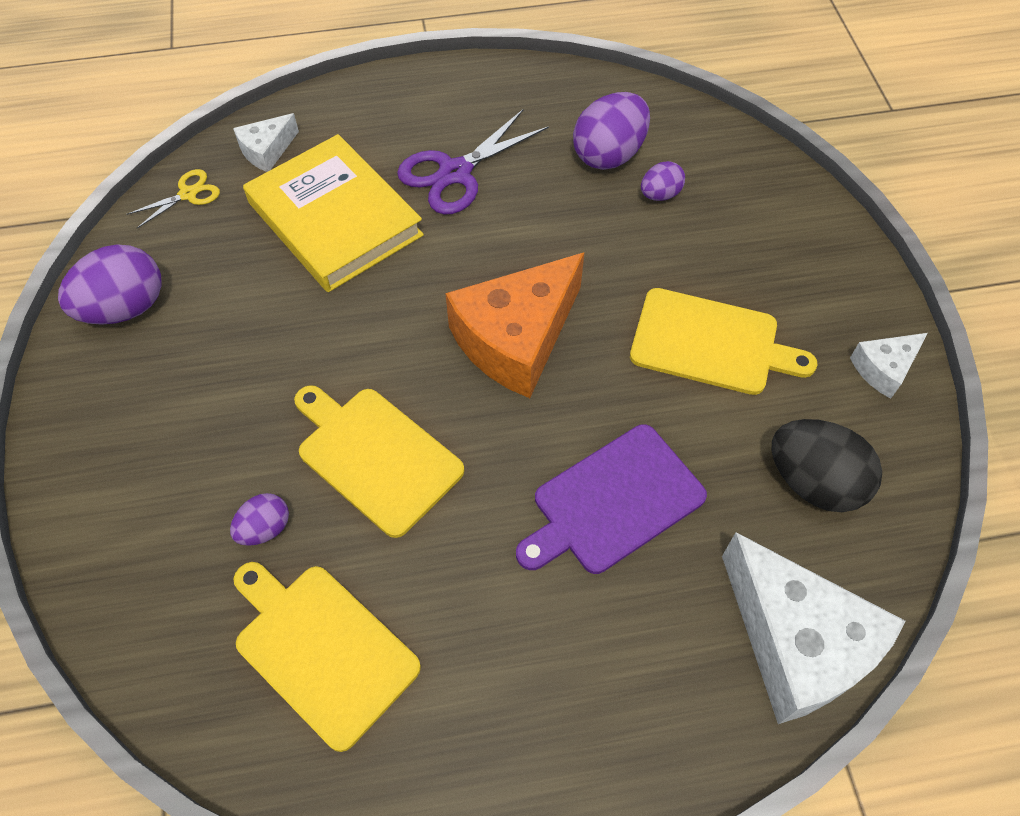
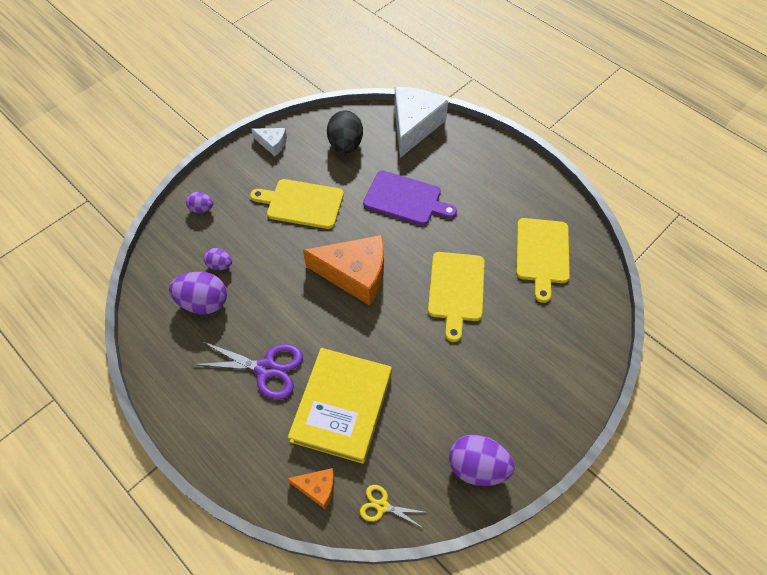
camera: 125 degrees left, 0 degrees up
(265, 528) = (520, 307): purple egg -> purple egg (202, 208)
(267, 151) = (317, 488): white cheese -> orange cheese
(710, 343) = (302, 203): yellow cutting board -> yellow cutting board turned 60 degrees counterclockwise

